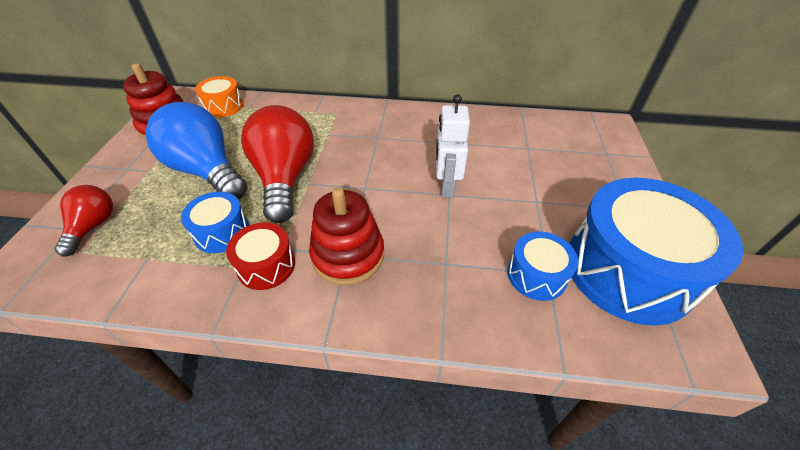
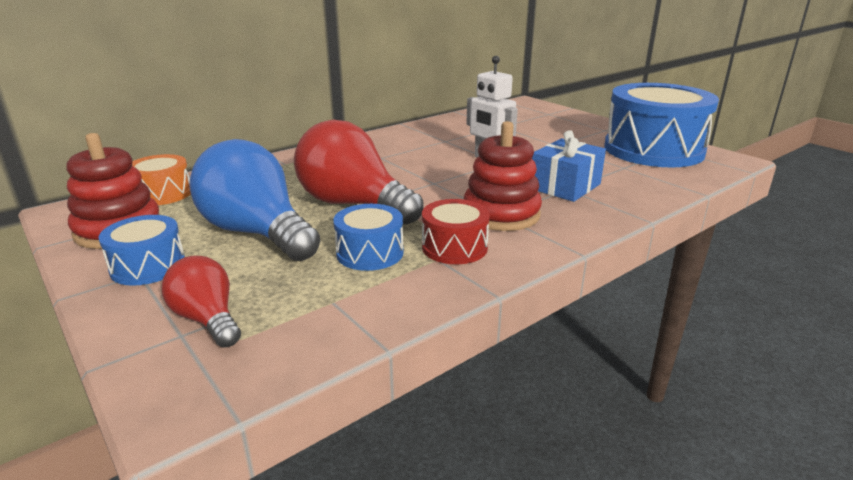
camera: 45 degrees left, 20 degrees down
(207, 171) = (257, 233): blue light bulb -> blue light bulb turned 45 degrees clockwise
(448, 259) = (565, 186): none -> blue gift
(536, 275) = (621, 170): blue drum -> blue drum (148, 266)

